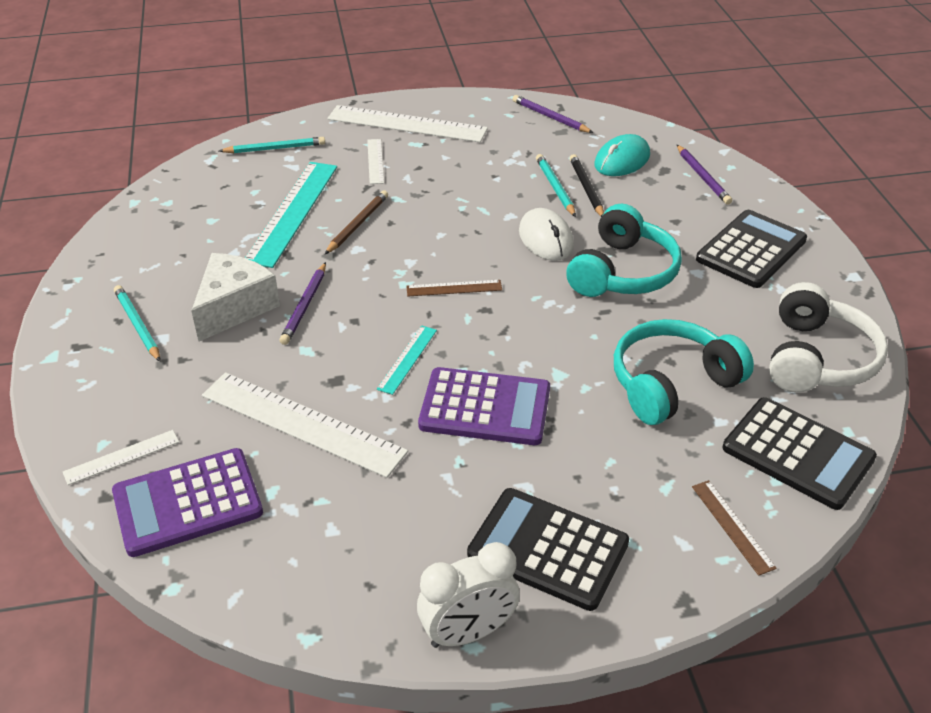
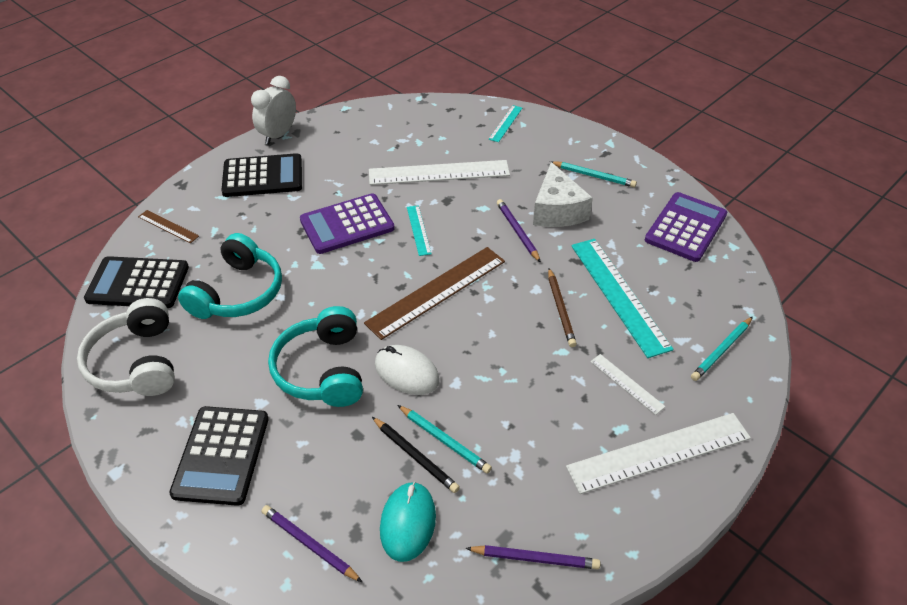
camera: 145 degrees right, 5 degrees up
(121, 457) = (506, 123): white ruler -> turquoise ruler
(187, 502) = (451, 122): purple calculator -> purple calculator (686, 227)
(454, 288) = (436, 291): brown ruler -> brown ruler, size x2.06

